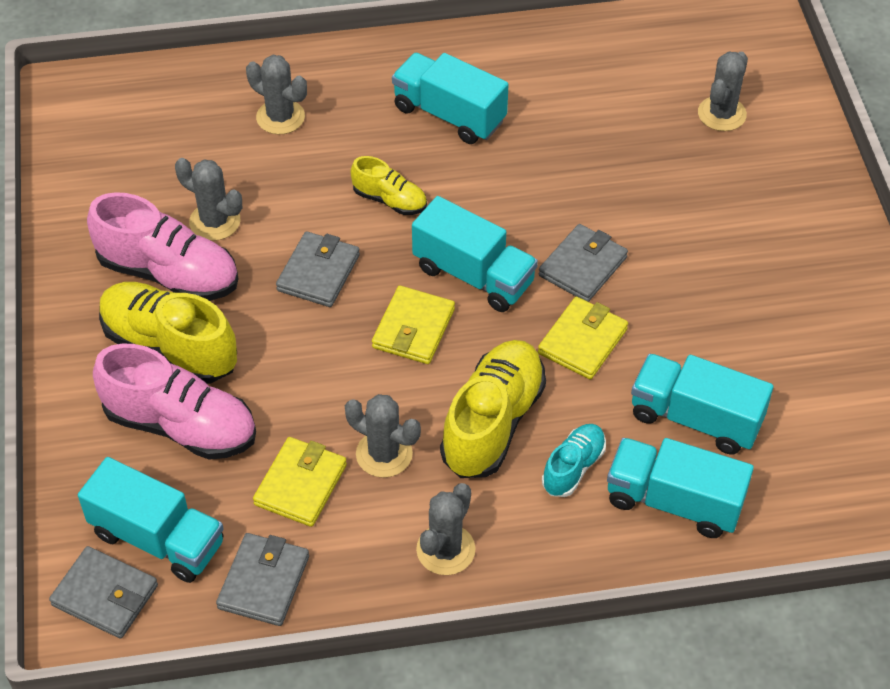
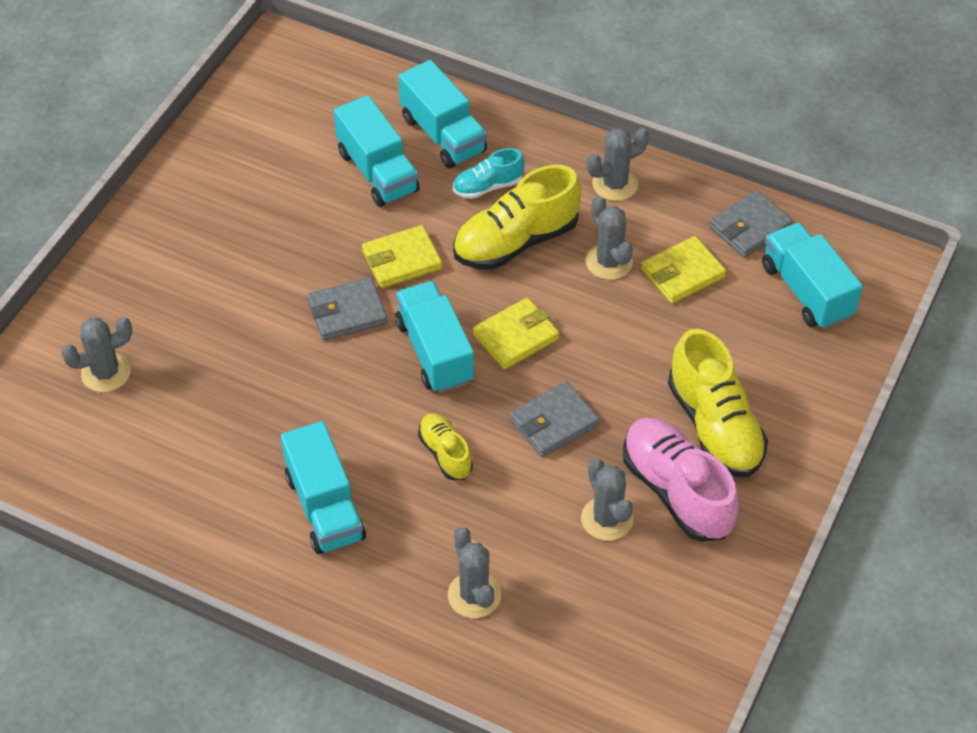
camera: 145 degrees left, 0 degrees up
(105, 595) = (864, 274): grey wallet -> none
(181, 425) = (743, 360): pink shoe -> none

